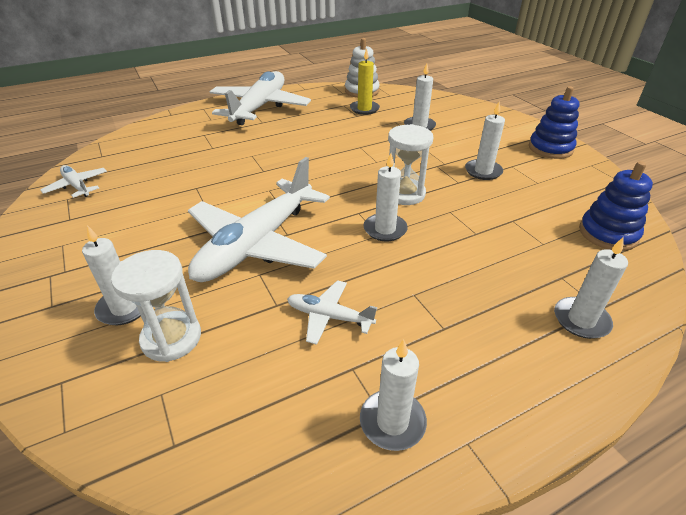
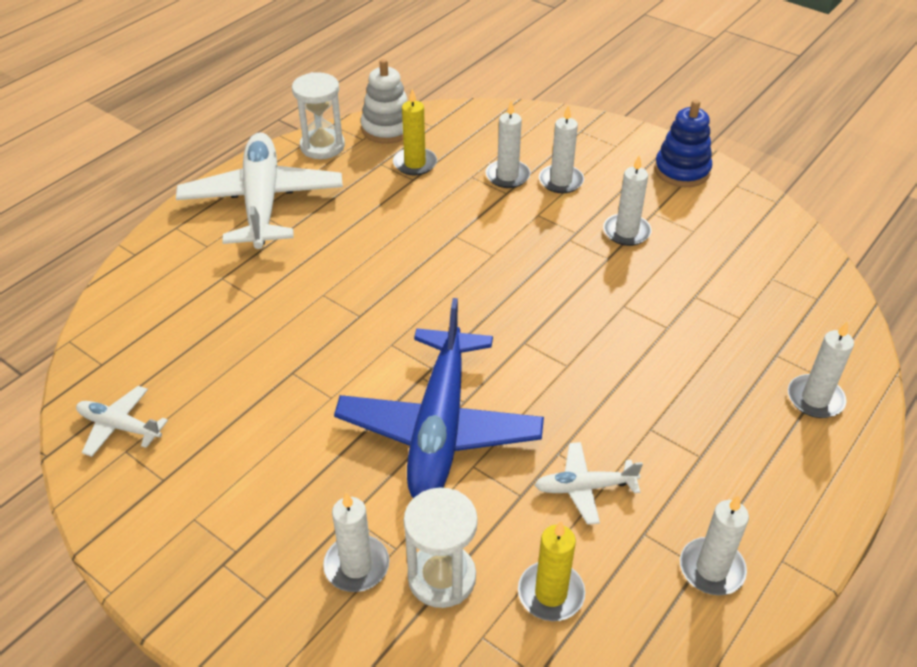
camera: 25 degrees left, 5 degrees up
(240, 383) = (551, 593): none -> yellow candle
(257, 244) = (439, 427): white plane -> blue plane
(385, 229) = (569, 356): white candle -> white candle (561, 181)
(404, 194) = (558, 296): white hourglass -> white hourglass (322, 146)
(608, 233) = (794, 282): blue stacking toy -> none

